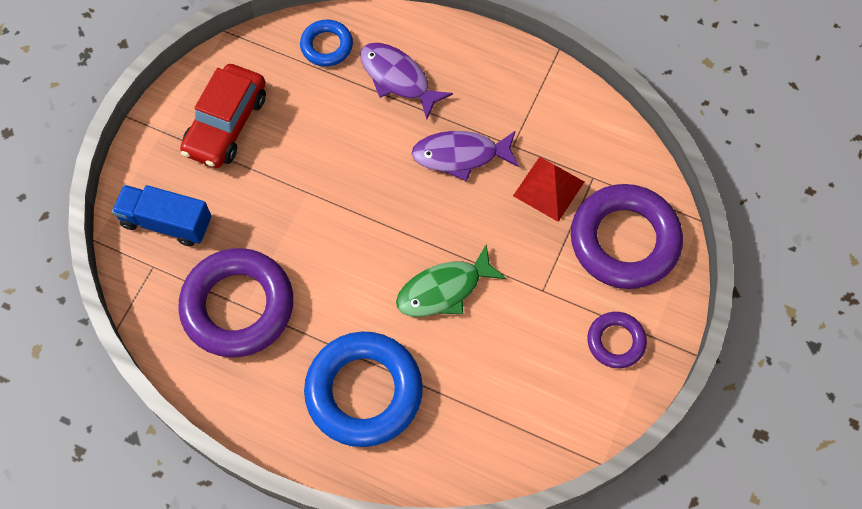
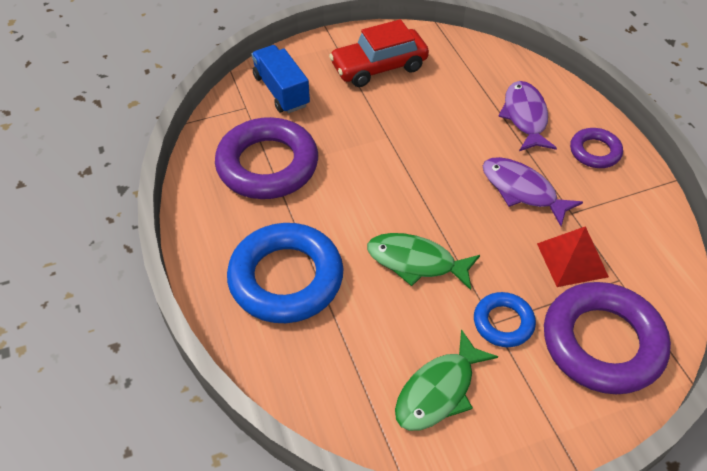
camera: 45 degrees right, 15 degrees down
(327, 46) = (494, 69): blue ring -> blue ring (503, 322)
(556, 377) = (438, 391): none -> green fish
(615, 341) = (517, 409): purple ring -> purple ring (595, 152)

